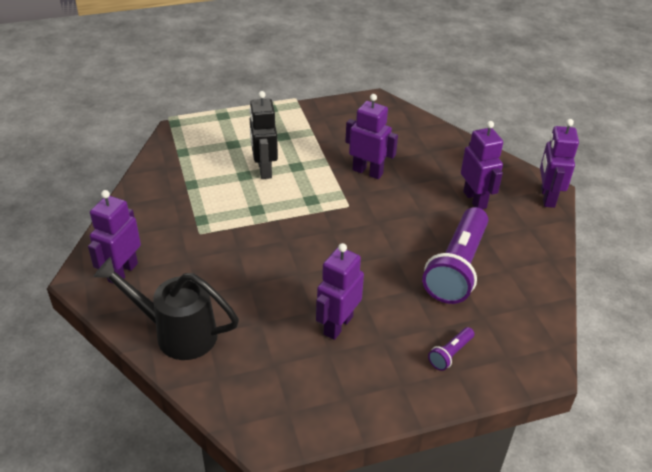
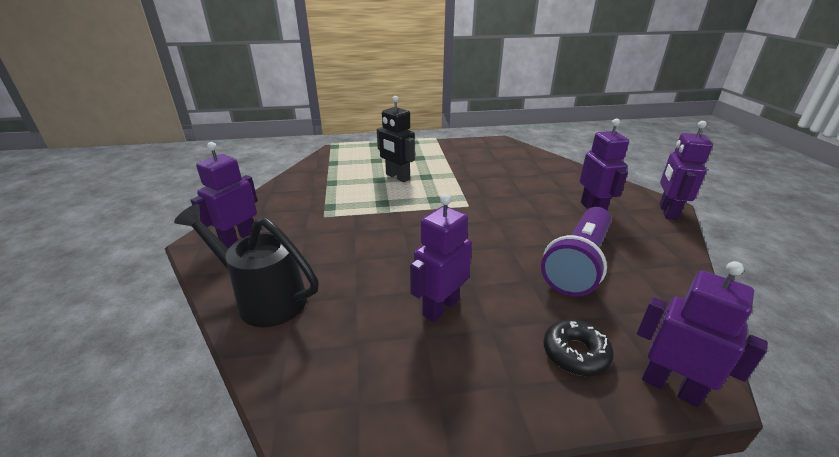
camera: 10 degrees right, 10 degrees down
(264, 170) = (397, 177): black robot -> black robot turned 45 degrees counterclockwise
(367, 172) = (489, 183): purple robot -> purple robot (670, 387)
(450, 354) = (575, 353): purple flashlight -> black donut

